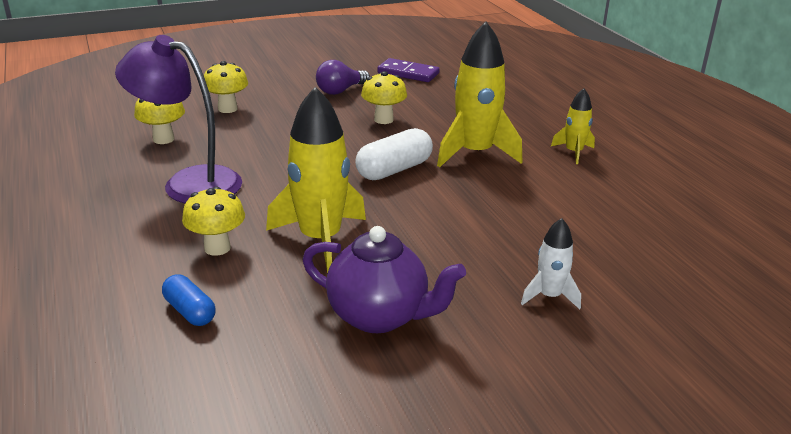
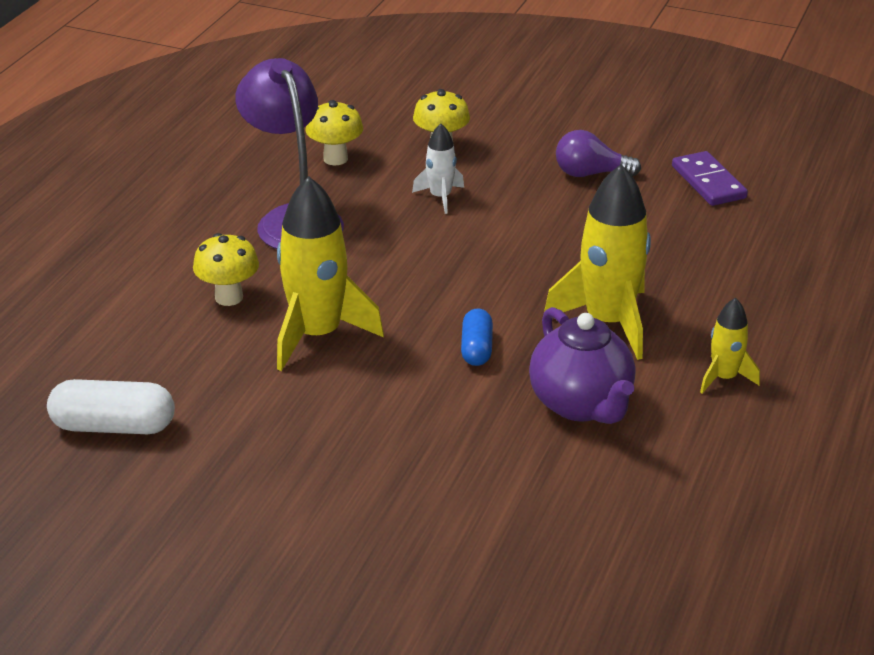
camera: 45 degrees right, 5 degrees up
(190, 311) = (138, 342): blue capsule -> blue capsule (476, 348)
(379, 316) = (259, 430): purple teapot -> purple teapot (581, 404)
(383, 119) = (578, 233): yellow mushroom -> none
(394, 170) = (492, 298): white capsule -> white capsule (114, 426)
(549, 296) = (421, 501): white rocket -> white rocket (440, 197)

